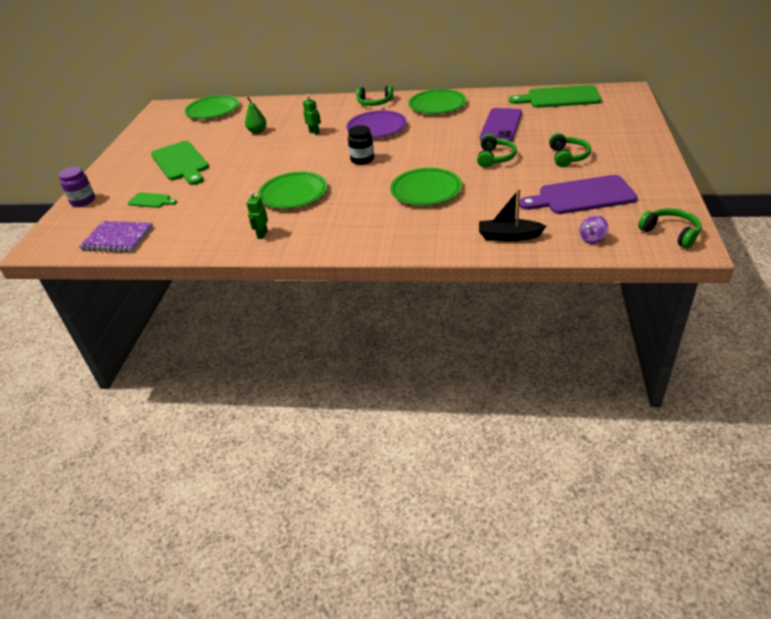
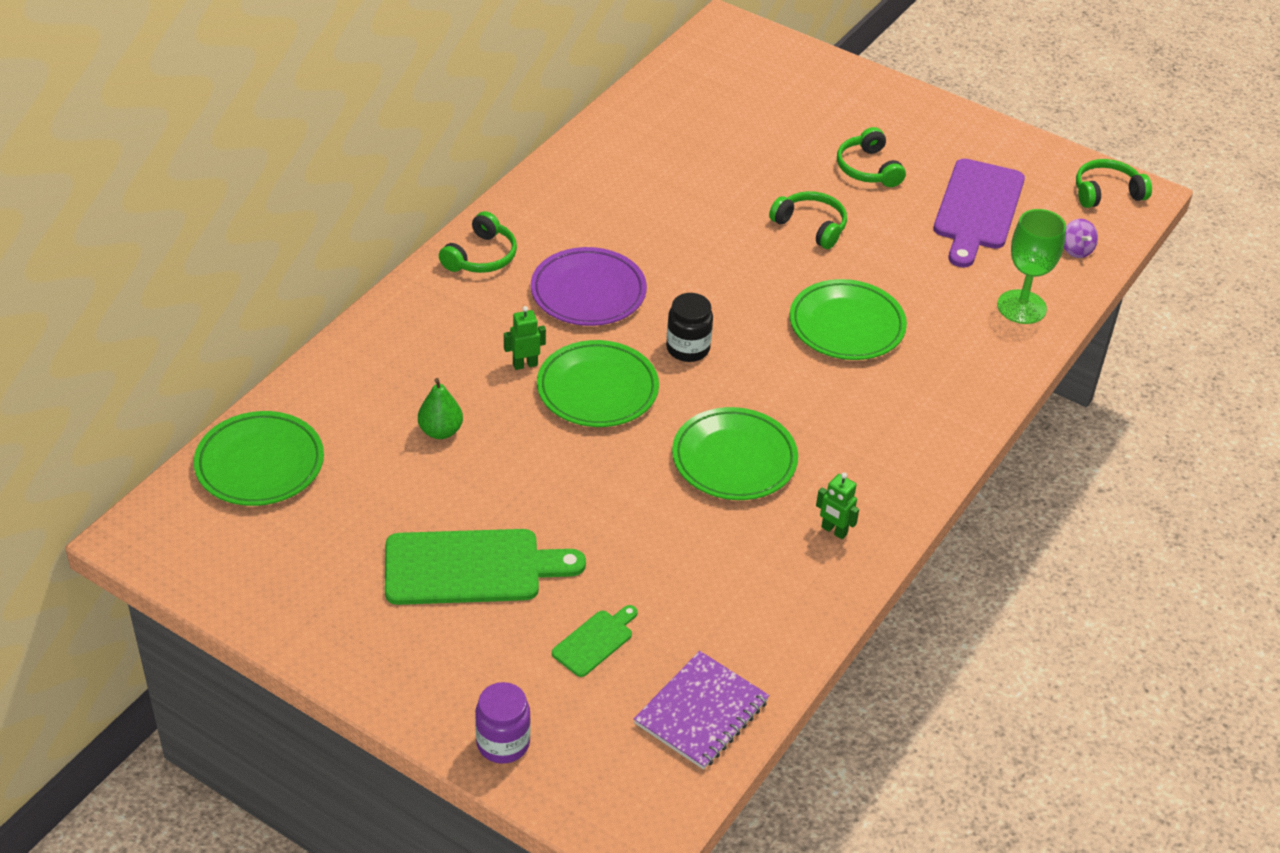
camera: 70 degrees left, 5 degrees up
(437, 105) = (573, 200): green plate -> green plate (597, 389)
(501, 126) = (717, 176): purple phone -> none
(509, 236) = (1021, 307): black boat -> green goblet
(559, 98) = (684, 87): green cutting board -> none
(568, 156) = (868, 169): green headphones -> green headphones turned 135 degrees counterclockwise

